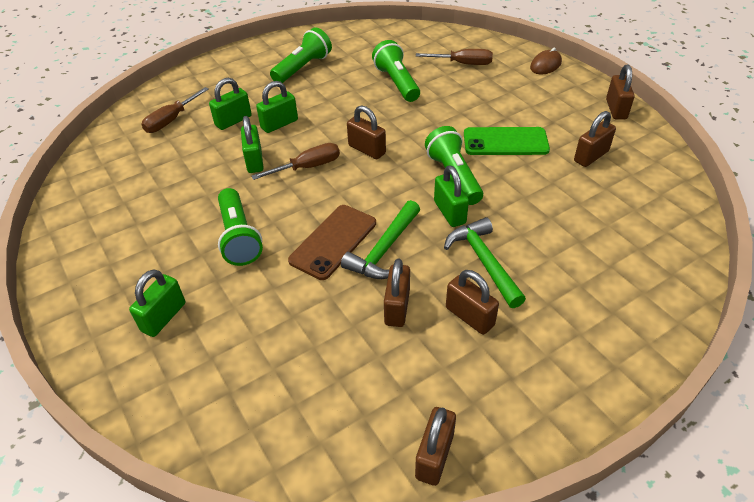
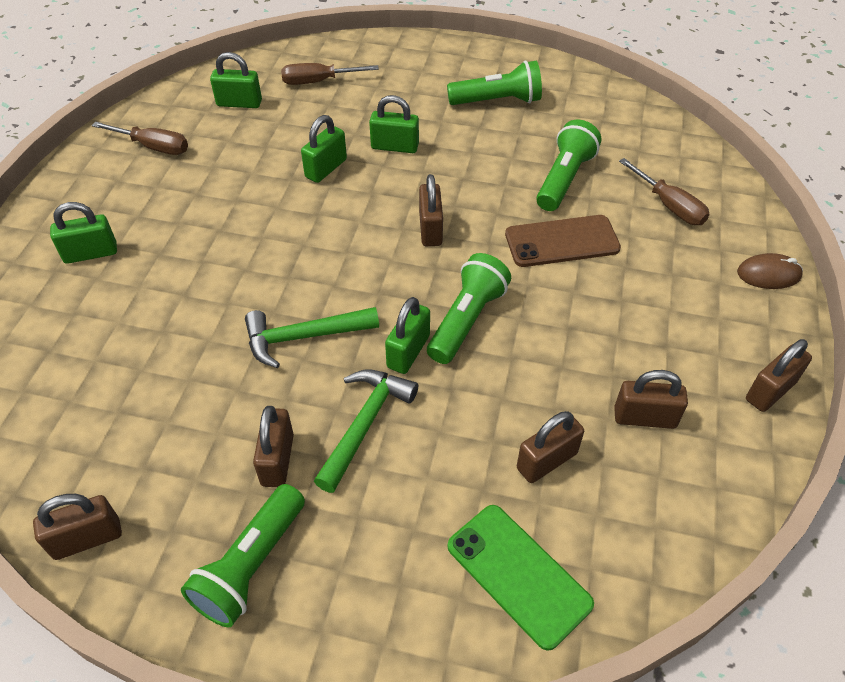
camera: 45 degrees right, 5 degrees up
(233, 121) = (363, 116): green padlock -> green padlock (239, 103)
(239, 237) = (220, 230): green flashlight -> green flashlight (251, 565)
(307, 167) = (357, 207): brown screwdriver -> brown screwdriver (153, 147)
(333, 241) = (278, 294): brown phone -> brown phone (562, 241)
(397, 307) = (238, 396): brown padlock -> brown padlock (546, 461)
(505, 142) = (575, 326): green phone -> green phone (518, 574)

